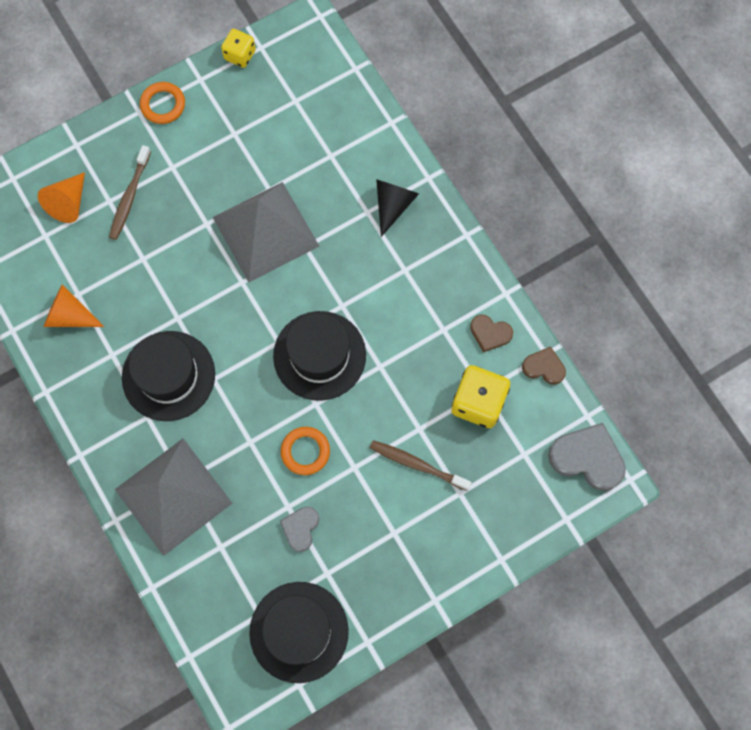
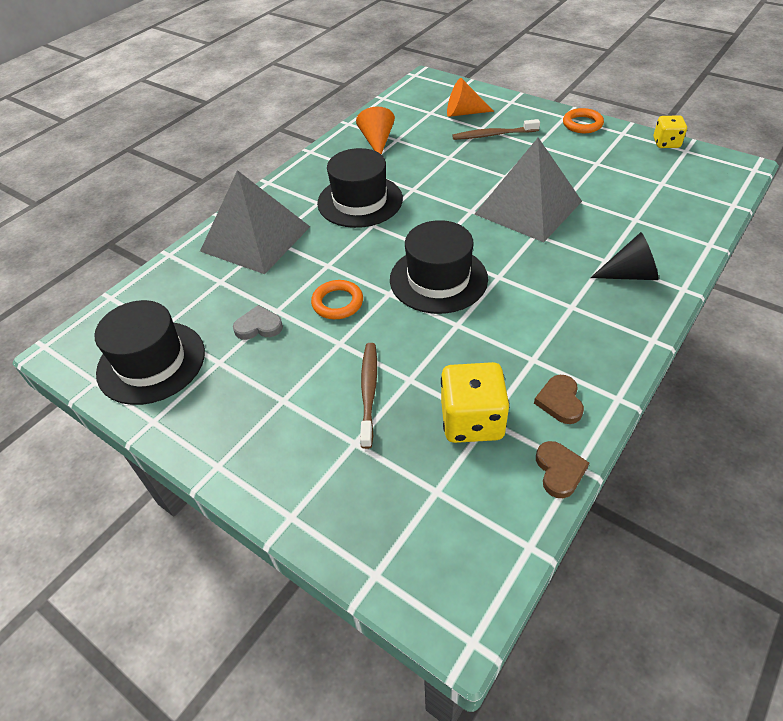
camera: 70 degrees right, 25 degrees down
(587, 458) = (472, 569): grey heart -> none

